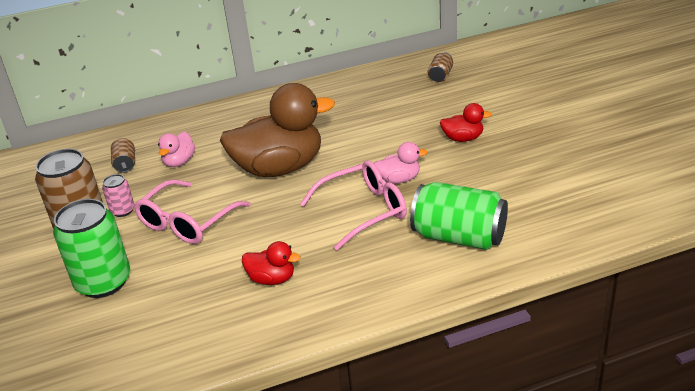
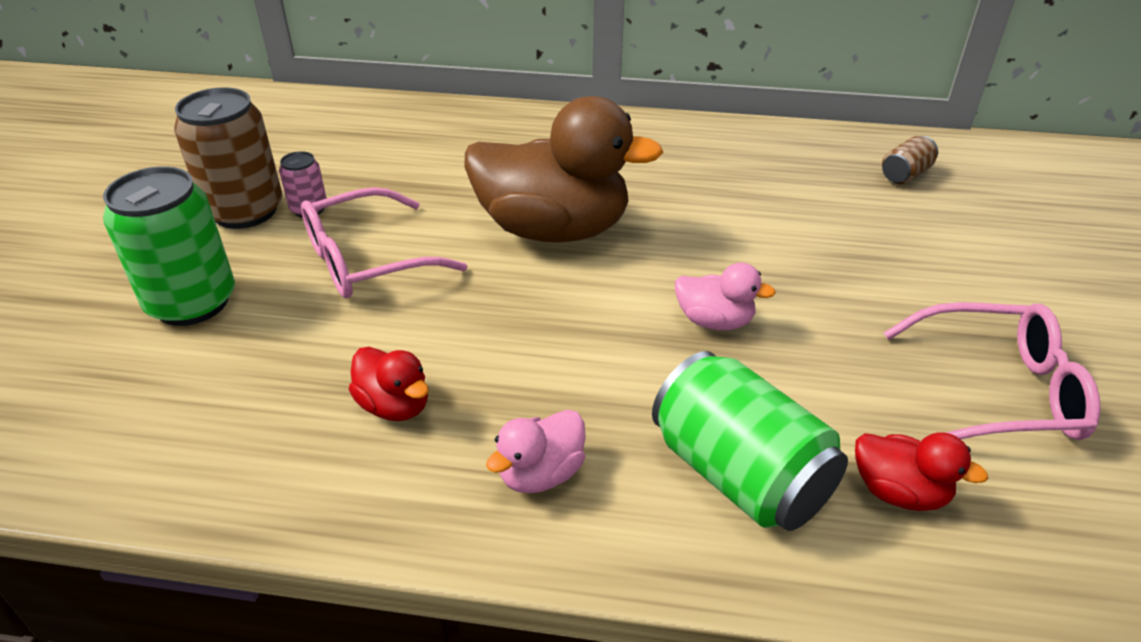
camera: 25 degrees right, 5 degrees up
(125, 164) = (370, 147): brown can -> none
(179, 162) = (435, 169): pink duck -> pink duck (541, 474)
(364, 211) = (618, 352): pink glasses -> pink glasses (998, 391)
(463, 138) = (872, 293): red duck -> red duck (899, 492)

